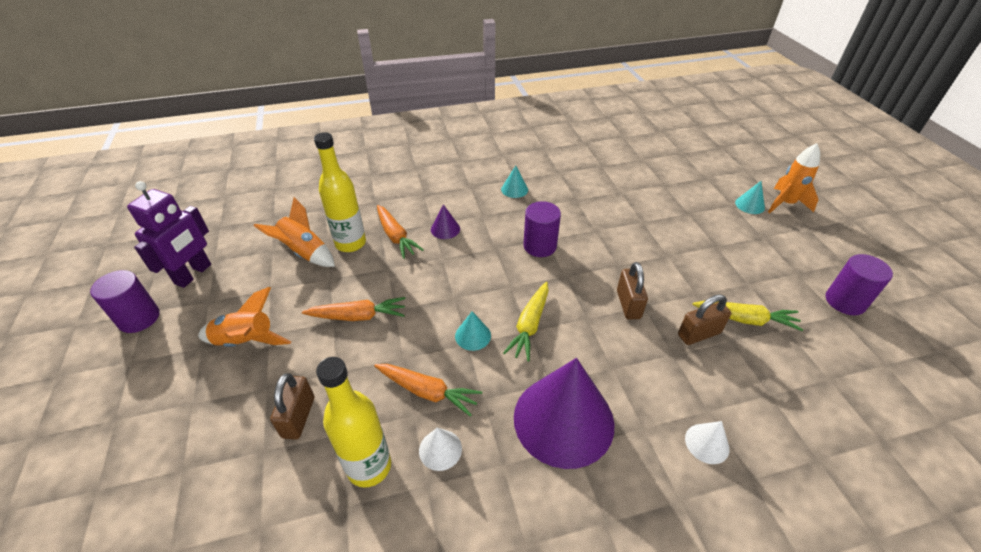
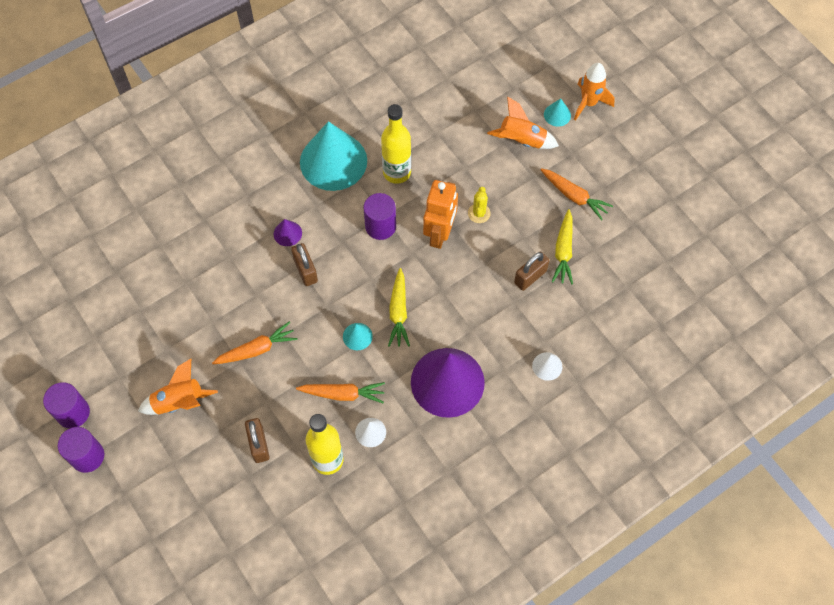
camera: 20 degrees left, 20 degrees up
(193, 274) = (86, 357): purple robot -> none
(304, 253) = (172, 302): orange rocket -> orange rocket (521, 141)
(350, 243) = (208, 278): yellow bottle -> yellow bottle (397, 172)
(396, 236) = (246, 256): orange carrot -> orange carrot (574, 196)
(514, 189) = (333, 161): turquoise cone -> turquoise cone, size x2.43
(601, 267) = (440, 234): none -> orange robot
(628, 304) = (471, 266): brown padlock -> brown padlock (305, 270)
(649, 261) = (479, 213): none -> yellow cactus
(745, 319) = (563, 251): yellow carrot -> yellow carrot turned 105 degrees clockwise
(845, 301) = (639, 207): purple cylinder -> purple cylinder (87, 456)

